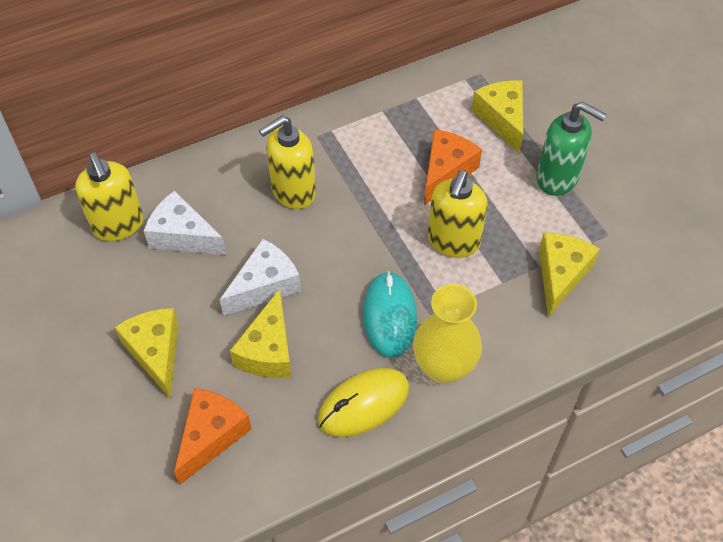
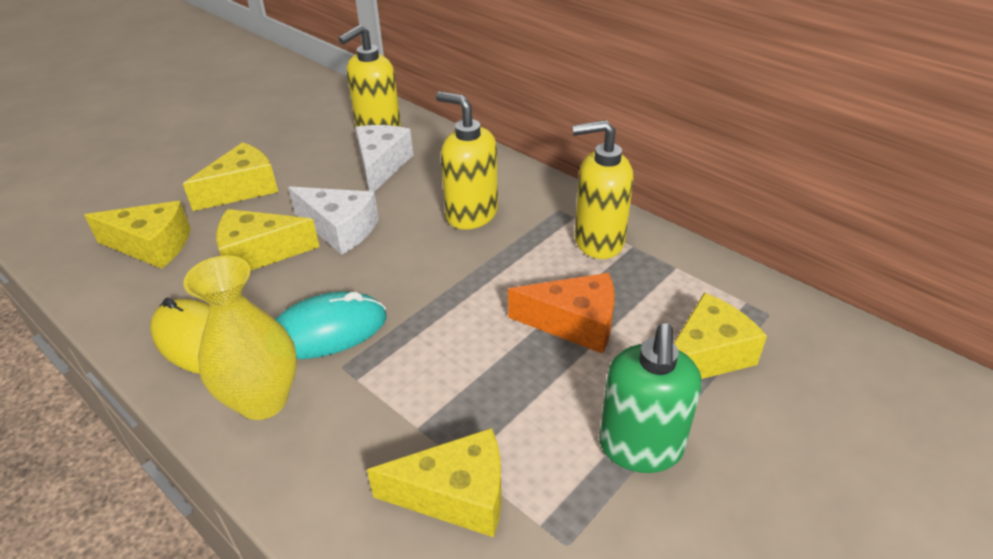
camera: 70 degrees right, 15 degrees down
(211, 436) = (152, 246): orange cheese -> yellow cheese
(453, 242) = (463, 359): yellow soap dispenser -> yellow soap dispenser (598, 241)

